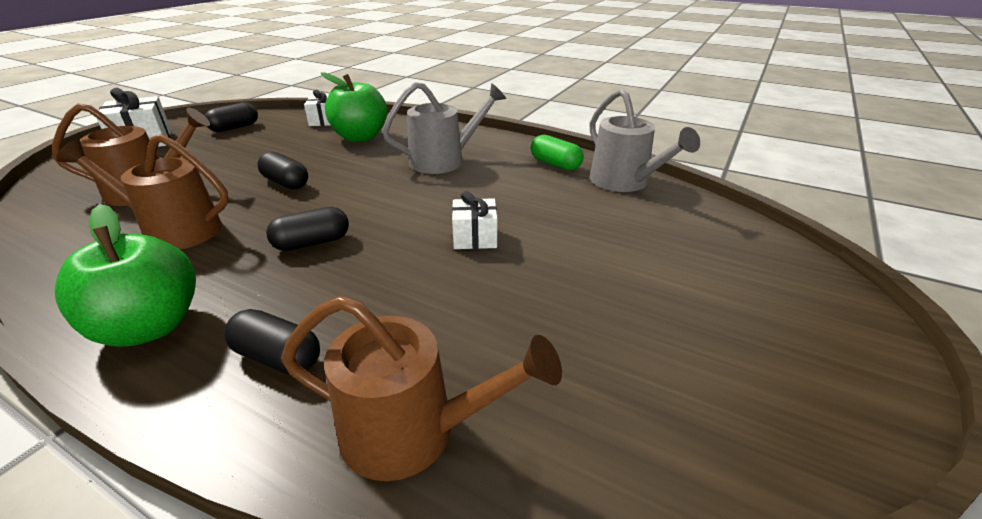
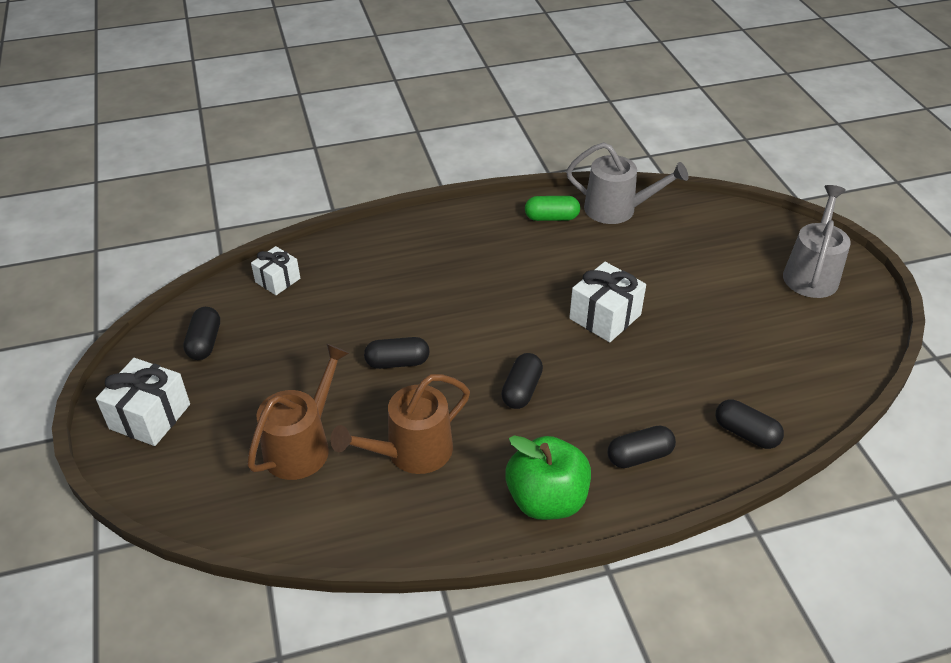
camera: 45 degrees left, 10 degrees up
(360, 137) = (354, 279): green apple -> none
(412, 431) = (746, 433): brown watering can -> black capsule
(443, 160) = (470, 263): grey watering can -> grey watering can (811, 273)
(475, 237) = (605, 316): white gift -> white gift, size x1.55

